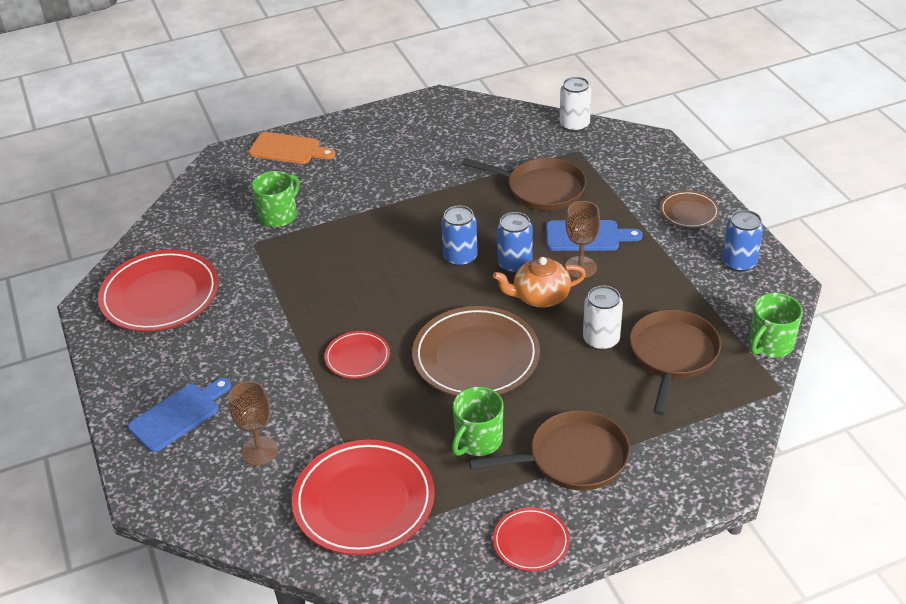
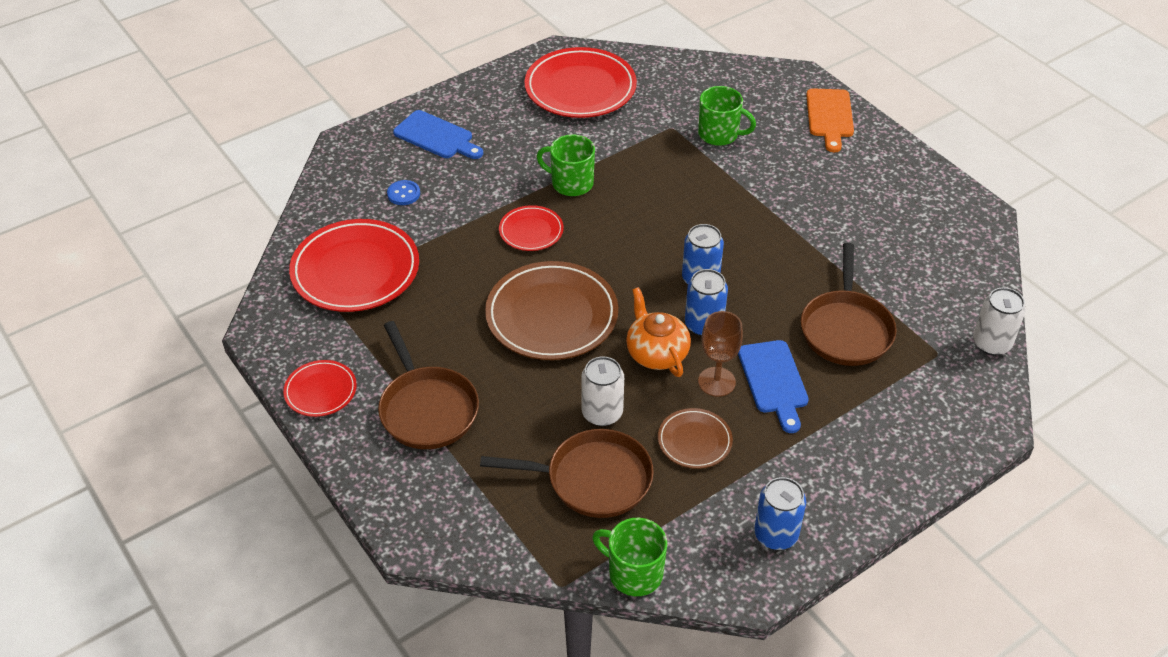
camera: 75 degrees right, 5 degrees up
(259, 451) = (403, 194): brown goblet -> blue button
(478, 440) = (439, 335): green mug -> green mug (571, 183)
(689, 212) = (858, 476): brown plate -> brown plate (694, 441)

